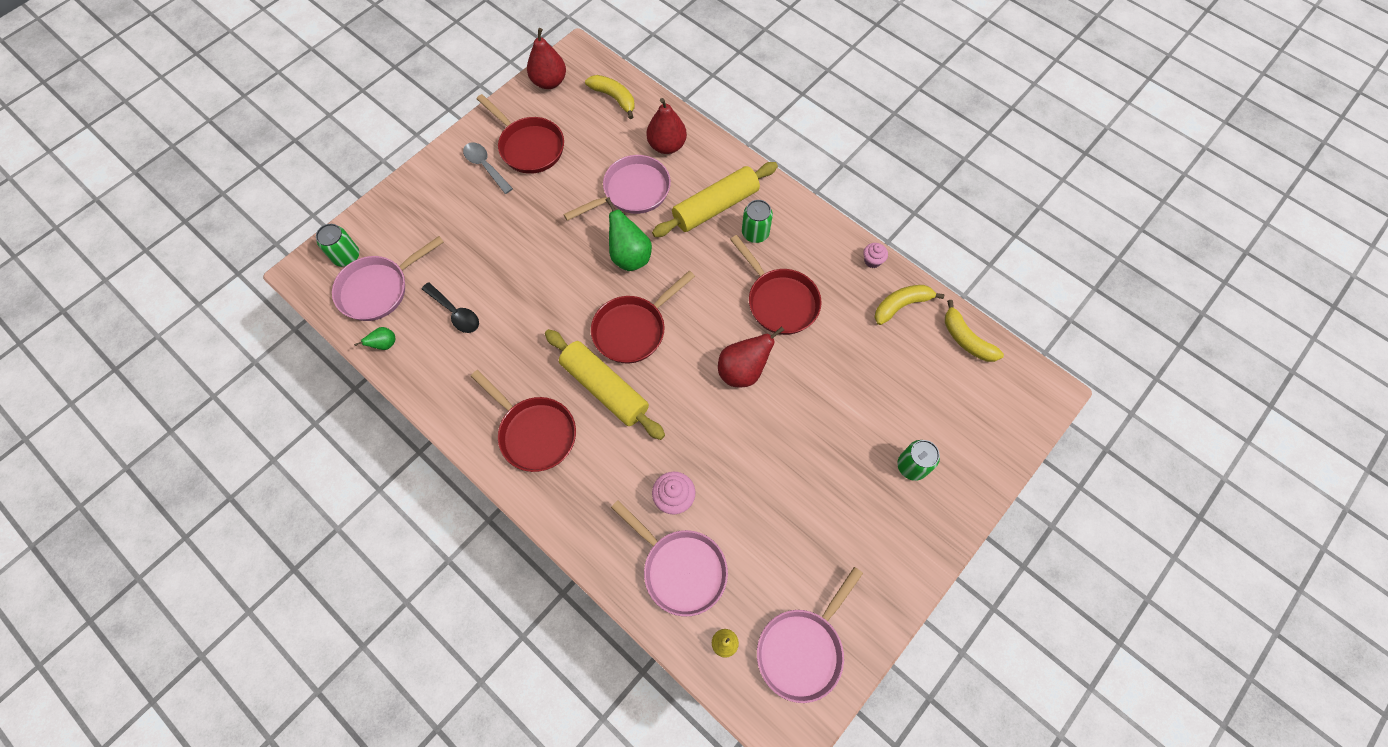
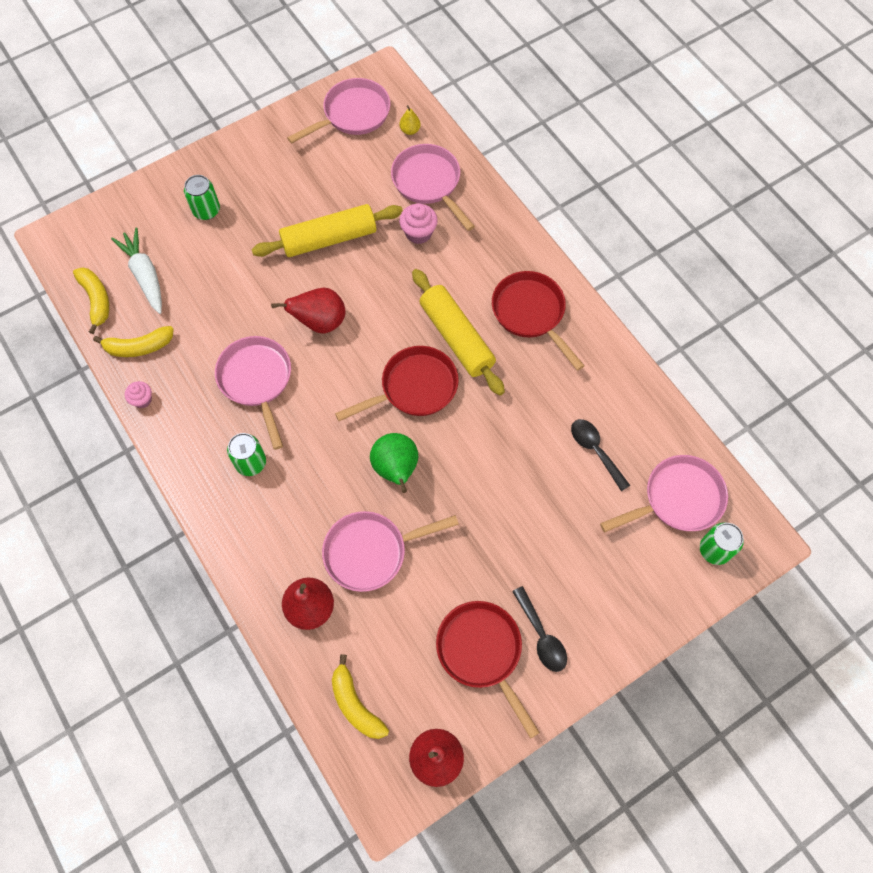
camera: 165 degrees left, 0 degrees up
(385, 344) = (671, 434): green pear -> none
(485, 166) = (541, 636): grey spoon -> black spoon
(715, 207) = (282, 507): yellow rolling pin -> yellow rolling pin (329, 239)
(779, 301) = (257, 381): red pan -> pink pan
(935, 376) = (145, 275): none -> white carrot

